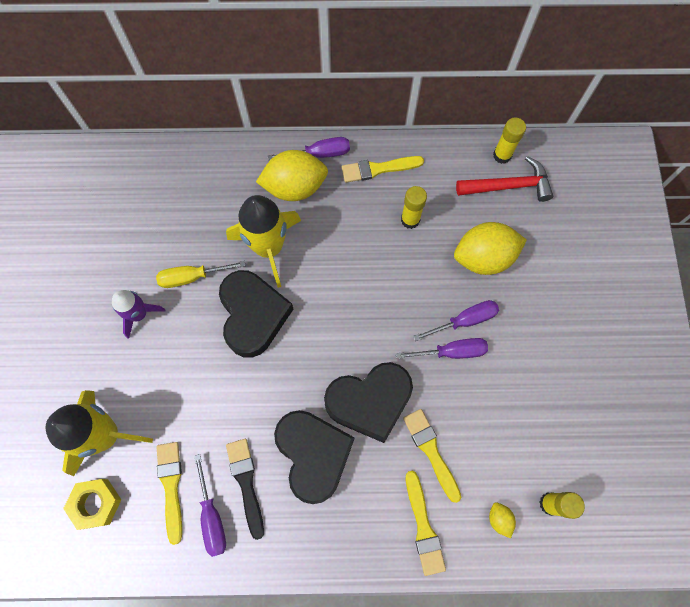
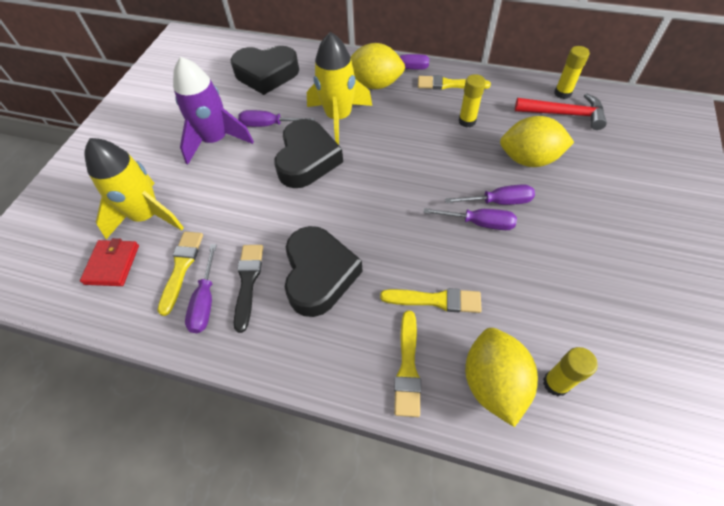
camera: 20 degrees right, 15 degrees down
(96, 503) = (112, 264): yellow nut -> red wallet
(139, 314) = (215, 140): purple rocket -> purple rocket, size x1.72
(191, 277) = (268, 125): yellow screwdriver -> purple screwdriver
(369, 401) = (387, 244): black heart -> black heart (266, 74)
(431, 451) = (435, 300): yellow brush -> yellow brush turned 105 degrees clockwise
(499, 519) = (493, 383): yellow lemon -> yellow lemon, size x2.34

